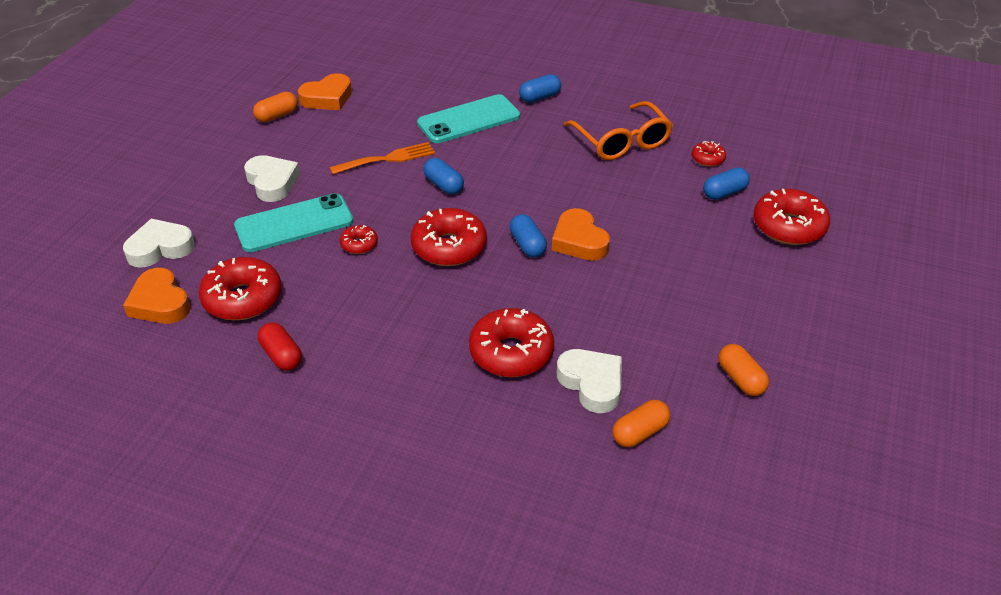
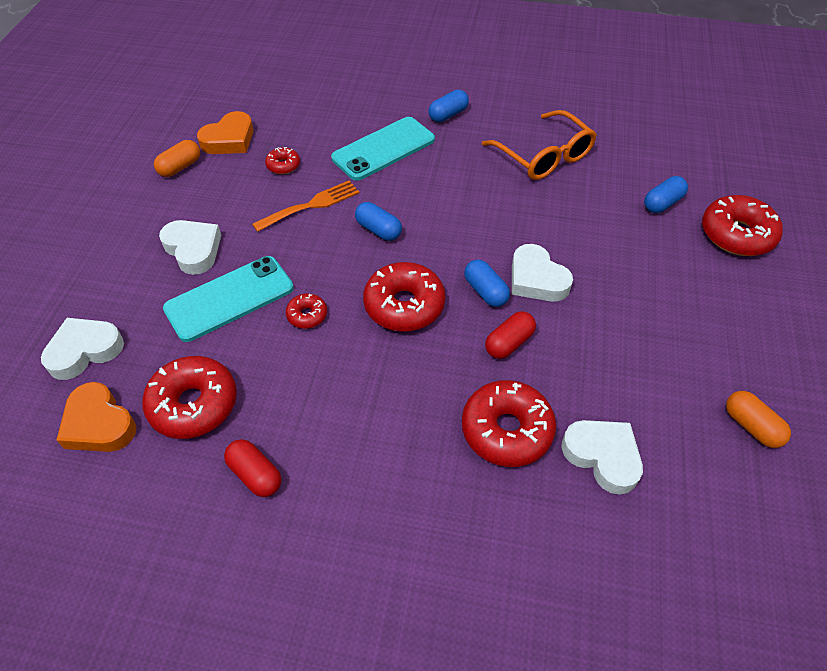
camera: 10 degrees left, 10 degrees up
(536, 287) = (509, 343): none -> red capsule
(579, 241) = (536, 279): orange heart -> white heart
(640, 432) = (671, 512): orange capsule -> none
(708, 159) = (633, 166): red donut -> red donut (283, 165)

